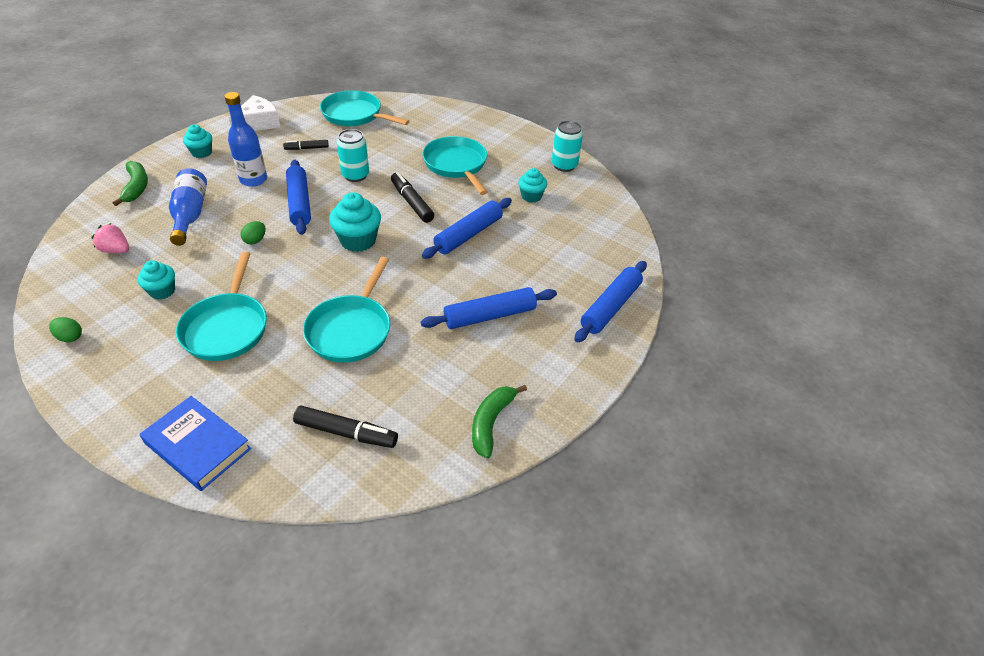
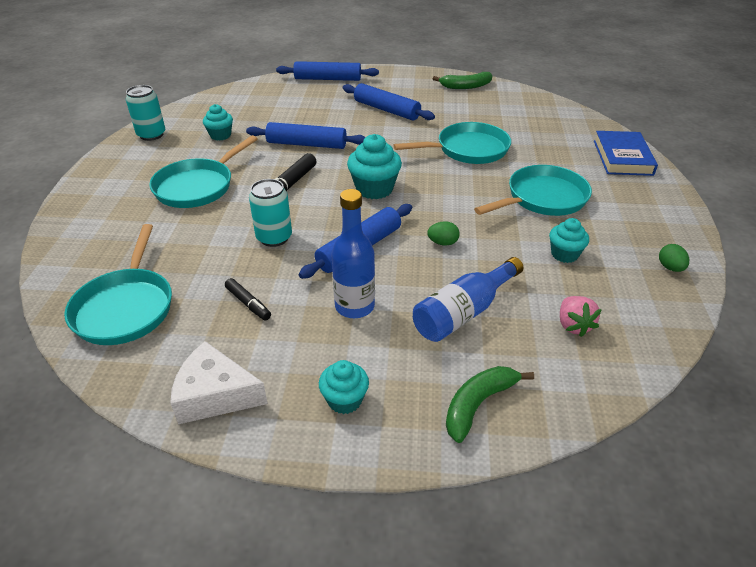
camera: 120 degrees left, 5 degrees down
(346, 433) = (537, 119): black marker -> none

